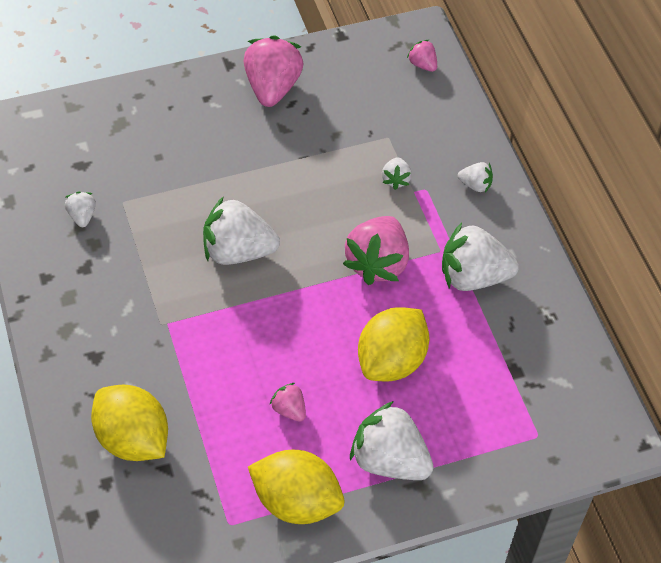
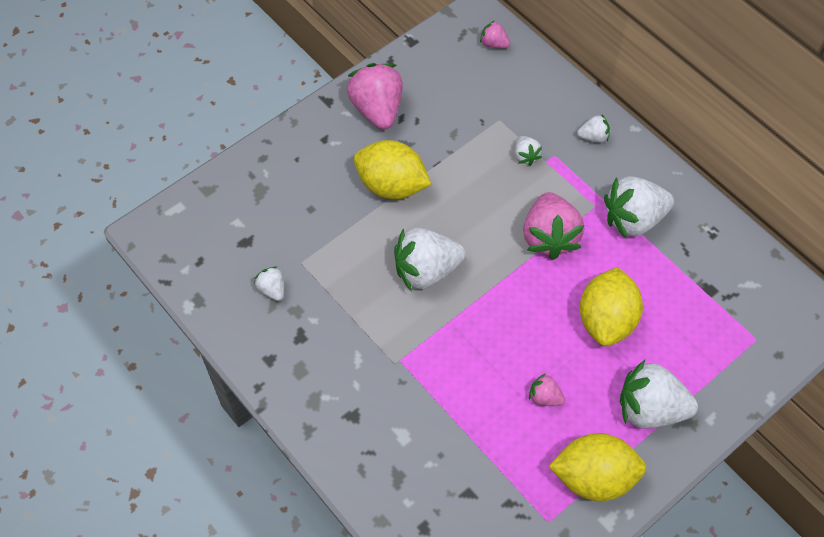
camera: 20 degrees left, 5 degrees up
(133, 439) = (426, 478): yellow lemon -> yellow lemon (391, 185)

